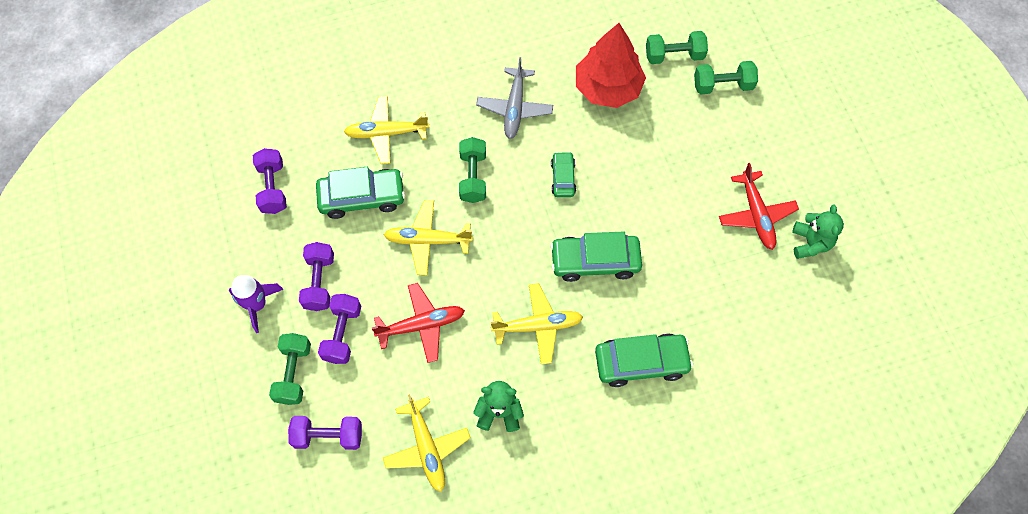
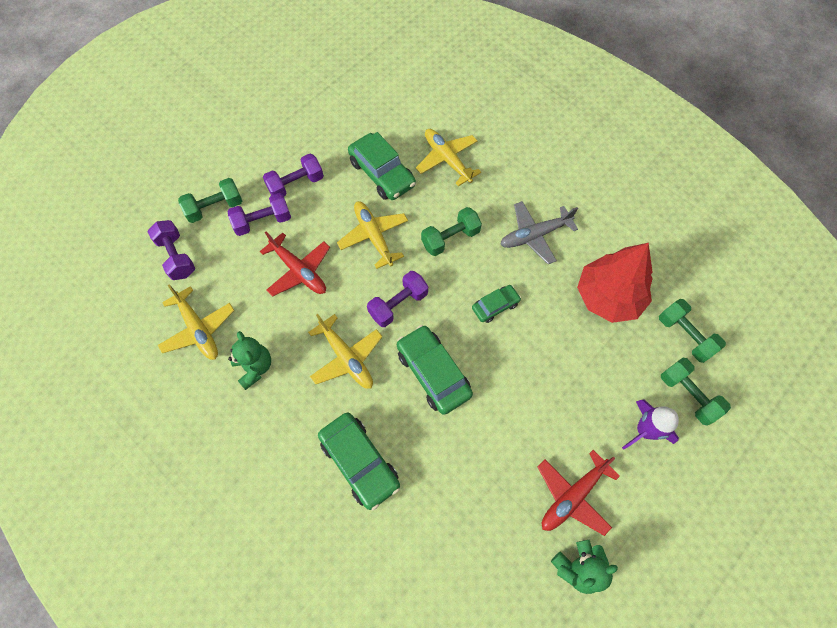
camera: 60 degrees right, 0 degrees up
(257, 305) = (256, 156): purple rocket -> purple rocket (644, 430)
(273, 187) = (353, 115): purple dumbbell -> purple dumbbell (398, 304)
(427, 448) = (198, 329): yellow plane -> yellow plane turned 75 degrees counterclockwise

